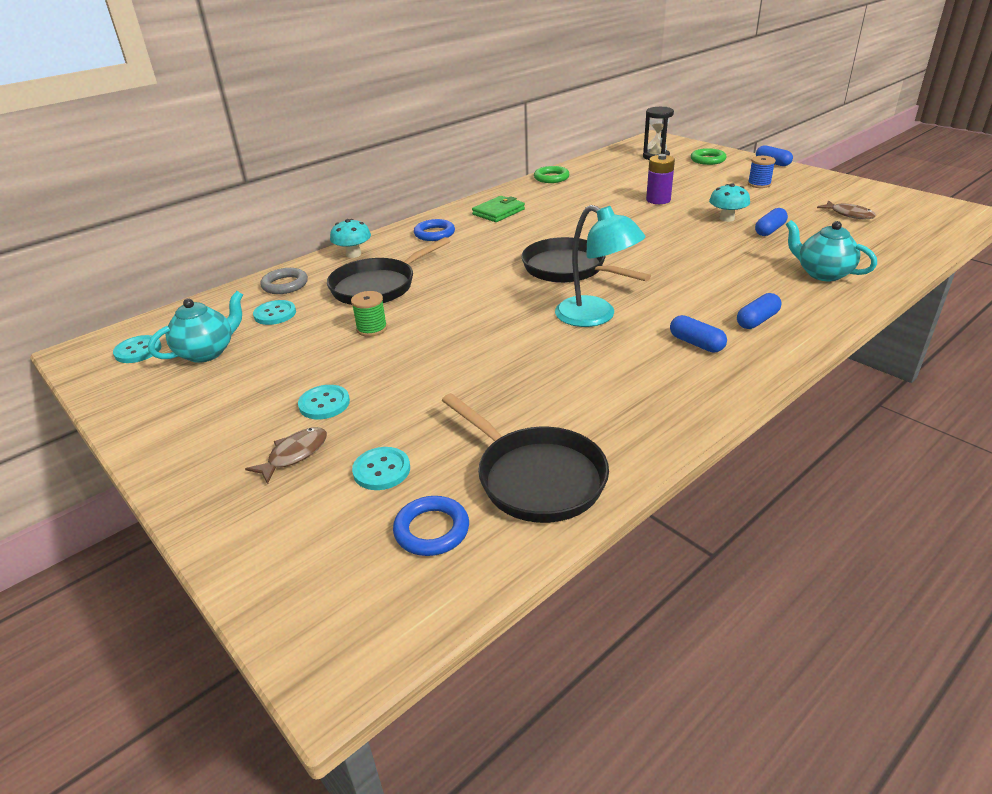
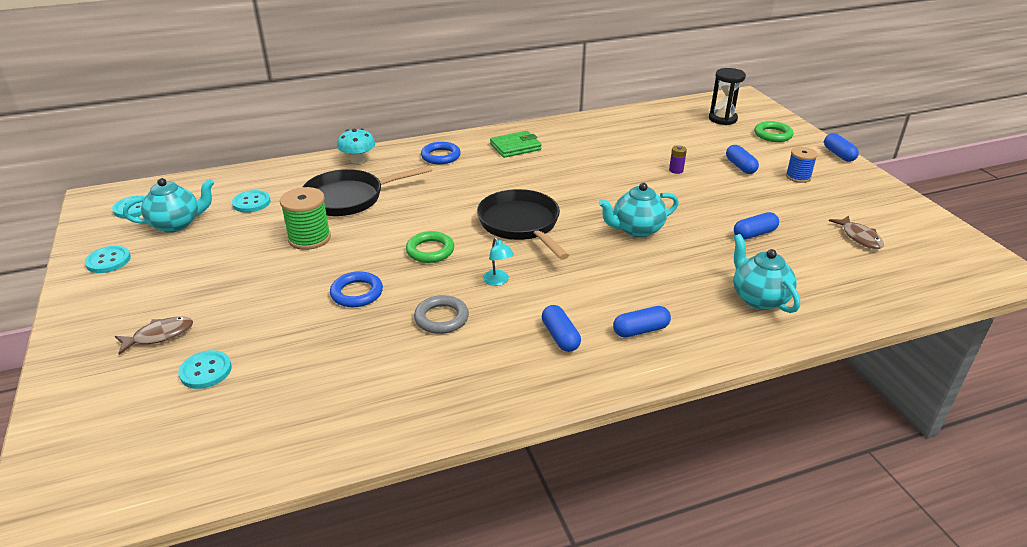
camera: 20 degrees right, 0 degrees up
(285, 285) = (282, 176): grey ring -> grey ring (441, 318)
(324, 404) = (217, 297): turquoise button -> turquoise button (108, 261)
(372, 328) = (309, 238): green spool -> green spool, size x1.50
(432, 530) = (195, 436): blue ring -> blue ring (357, 293)
(535, 477) = (308, 419): black pan -> none
(551, 178) = (597, 120): green ring -> green ring (430, 251)
(595, 316) = (498, 281): turquoise lamp -> turquoise lamp, size x0.45
(658, 200) = (676, 170): purple battery -> purple battery, size x0.56
(673, 249) = (636, 230): none -> turquoise teapot
(707, 186) = (740, 166): none -> blue capsule
(727, 218) = (724, 209): turquoise mushroom -> none

